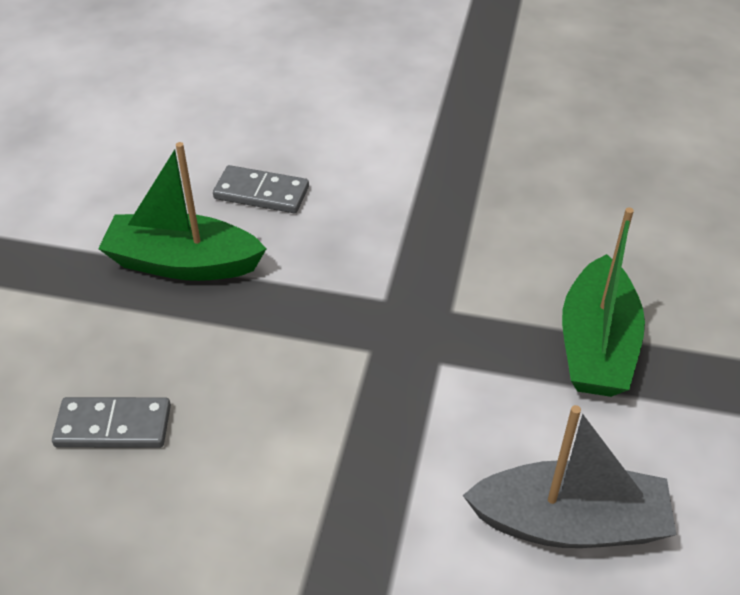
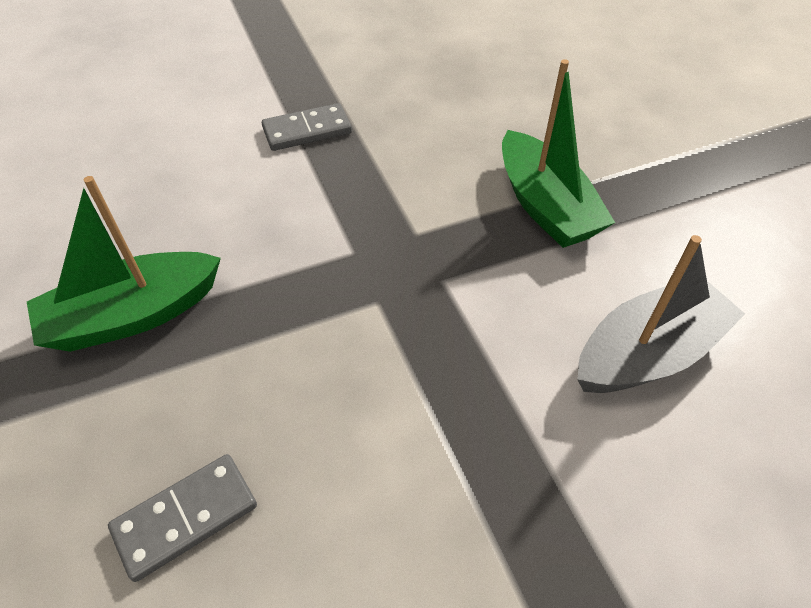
camera: 35 degrees left, 5 degrees up
(261, 193) = (163, 214): grey domino -> grey domino (307, 130)

